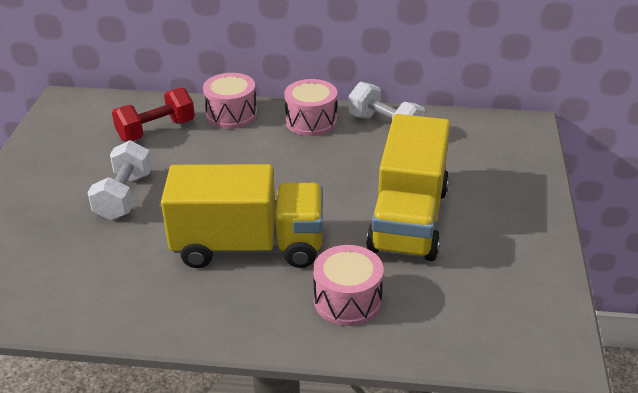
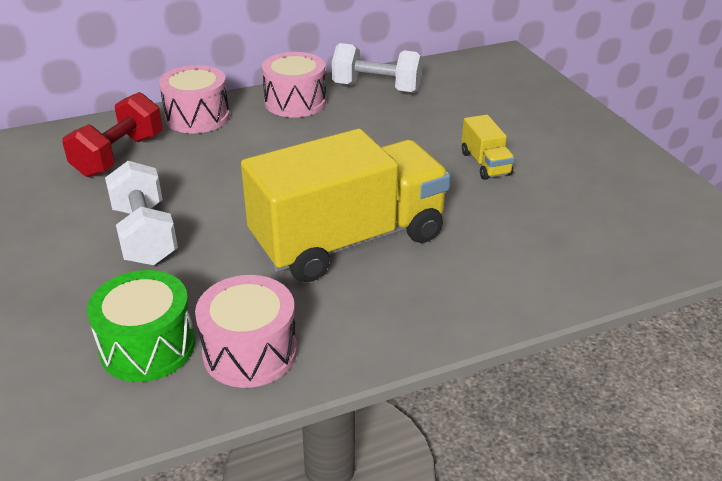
camera: 30 degrees left, 0 degrees up
(65, 274) = (148, 346): none -> green drum
(347, 300) = (505, 257): pink drum -> pink drum (250, 351)
(408, 219) = (485, 163): yellow truck -> yellow truck, size x0.41

